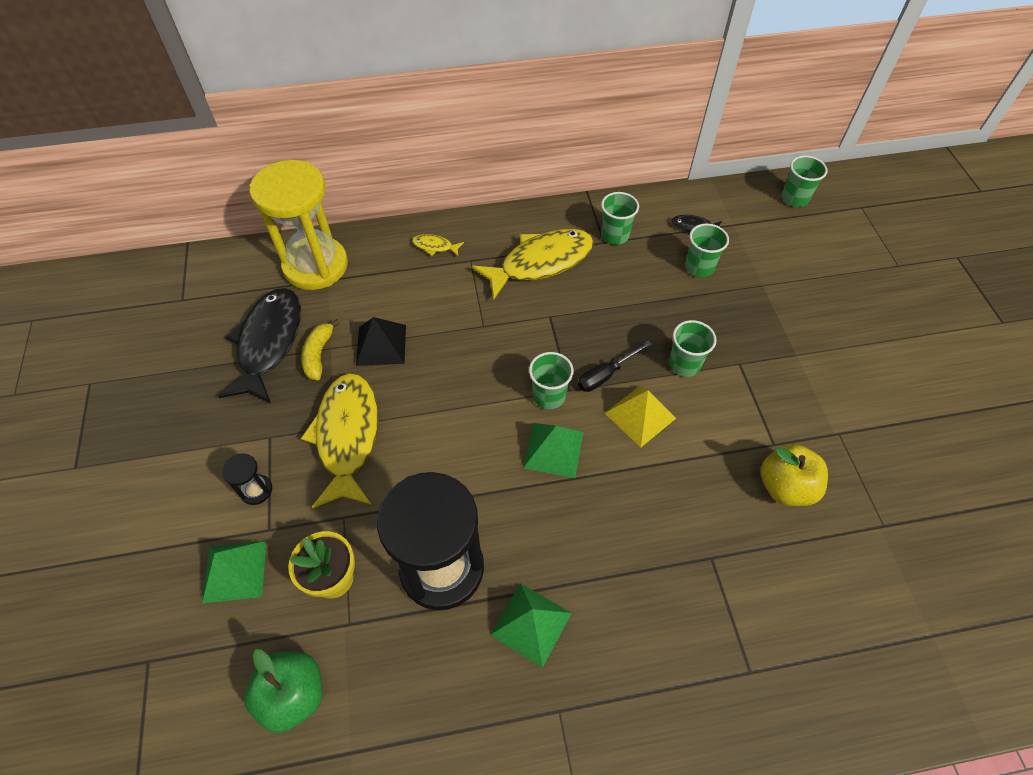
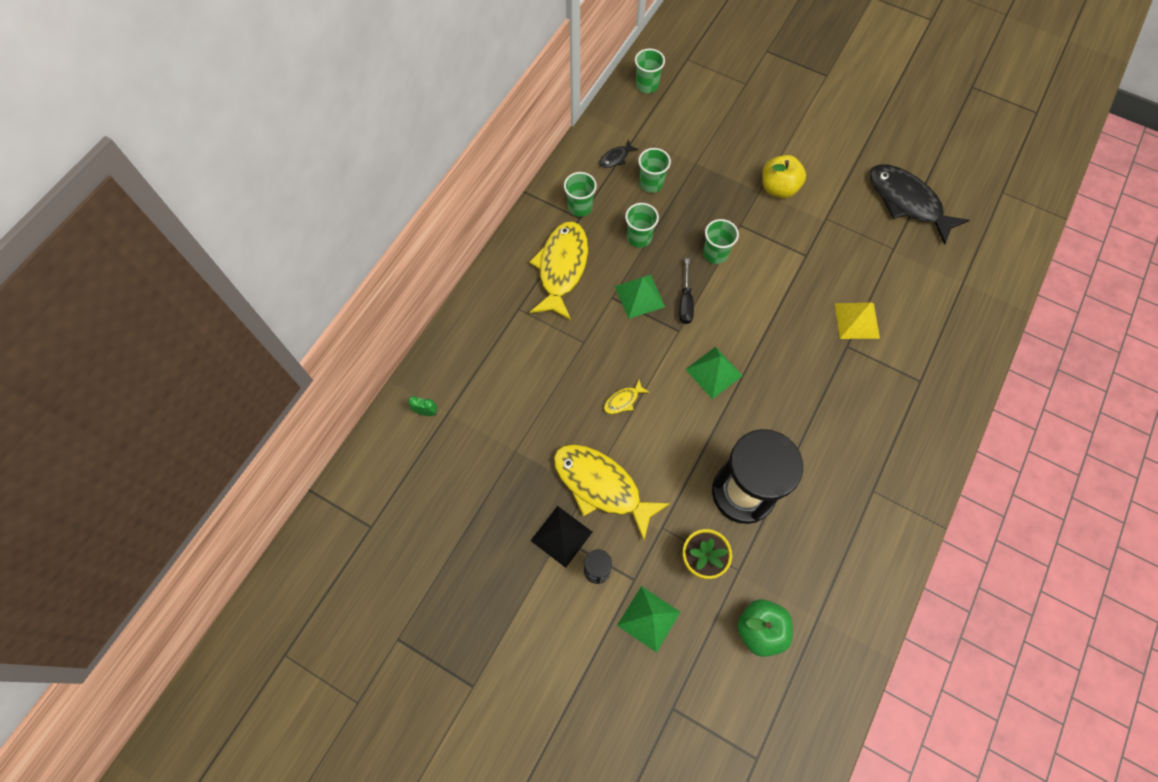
camera: 50 degrees left, 10 degrees up
(269, 343) = (473, 489): black fish -> black fish (907, 202)
(315, 266) = (426, 412): yellow hourglass -> green clock
(319, 355) = (515, 462): yellow banana -> none
(381, 345) = (542, 416): black pyramid -> black pyramid (561, 536)
(435, 246) = (484, 321): yellow fish -> yellow fish (623, 400)
(531, 624) = (814, 468): green pyramid -> green pyramid (639, 296)
(549, 396) = (673, 345): green cup -> green cup (639, 237)
(640, 415) = (730, 307): yellow pyramid -> yellow pyramid (857, 320)
(785, 487) = (835, 273): yellow apple -> yellow apple (778, 188)

